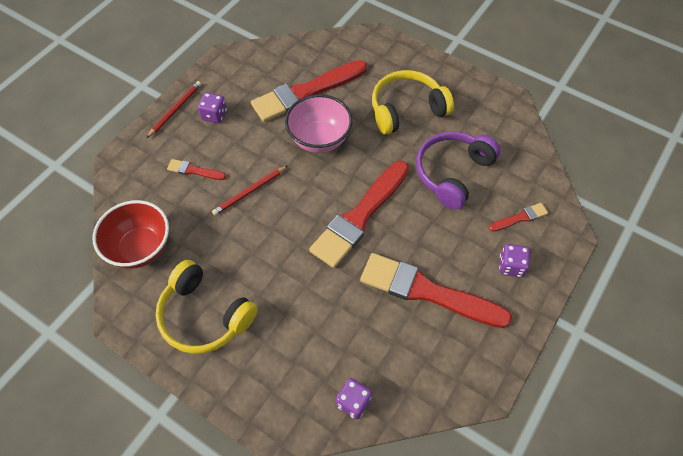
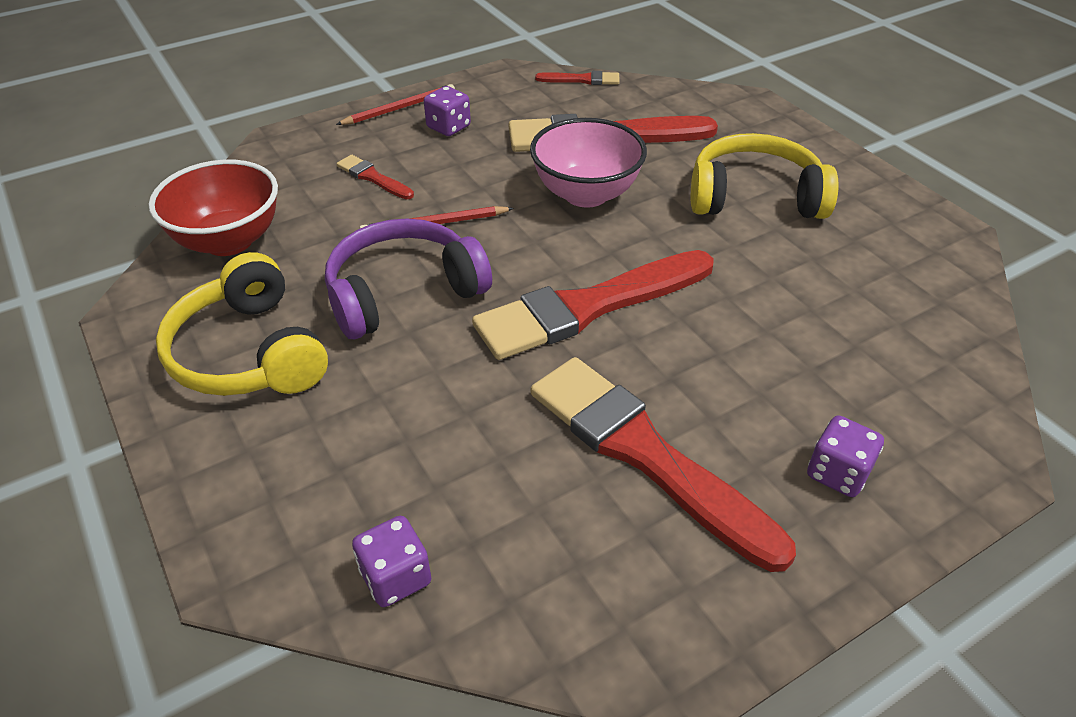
camera: 25 degrees right, 15 degrees down
(452, 173) = (791, 299): purple headphones -> purple headphones (403, 292)
(520, 218) = (894, 403): red brush -> red brush (582, 80)

